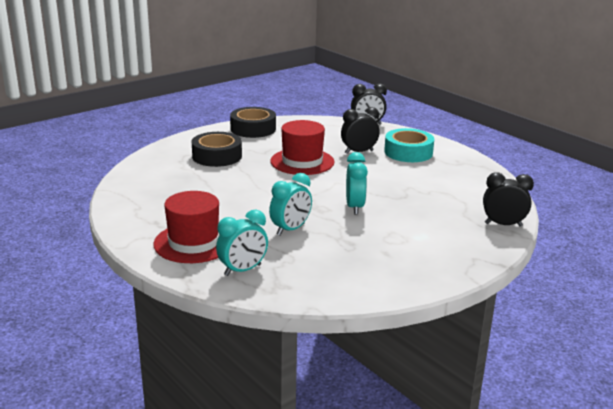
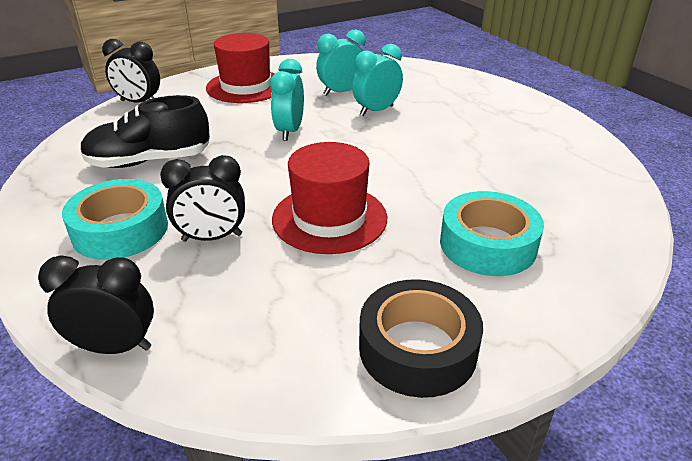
camera: 170 degrees left, 10 degrees up
(193, 243) = (481, 104): red hat -> red hat (246, 86)
(217, 156) = (487, 244): black tape -> turquoise tape
(242, 270) = (428, 80): turquoise clock -> turquoise clock (341, 92)
(434, 182) = (149, 161): none -> black shoe

